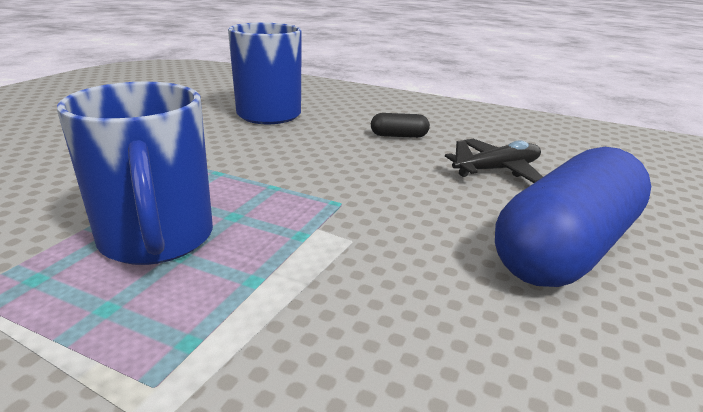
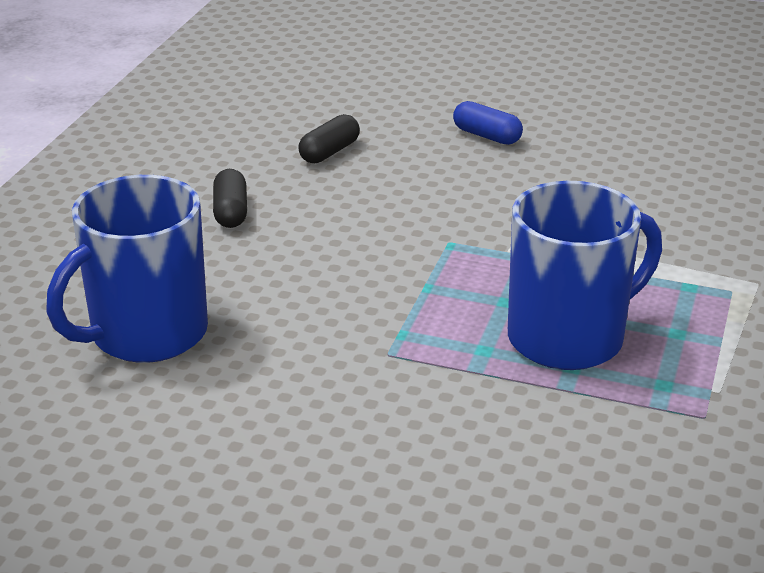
camera: 95 degrees left, 5 degrees up
(497, 170) = (329, 152): black plane -> black capsule
(565, 248) = (487, 136): blue capsule -> blue capsule, size x0.40

